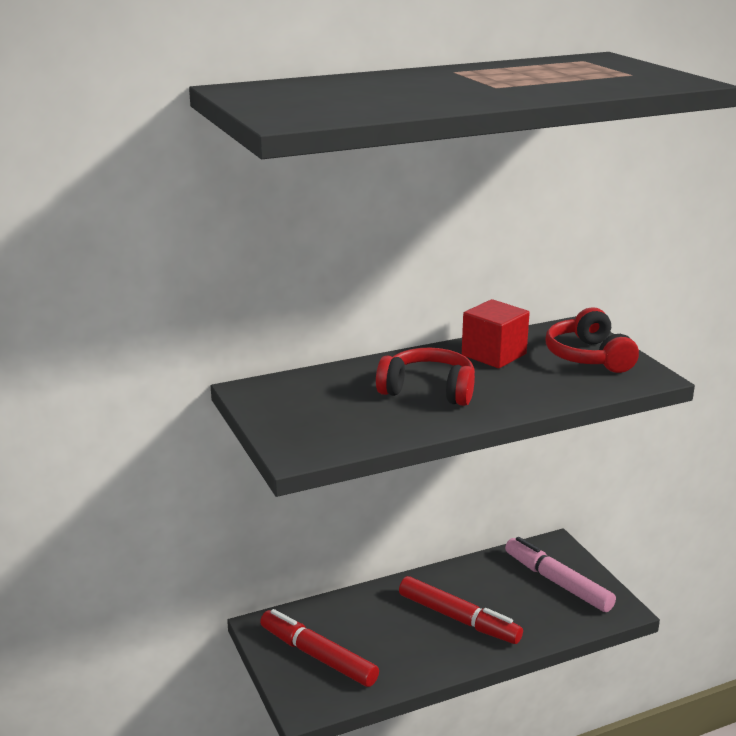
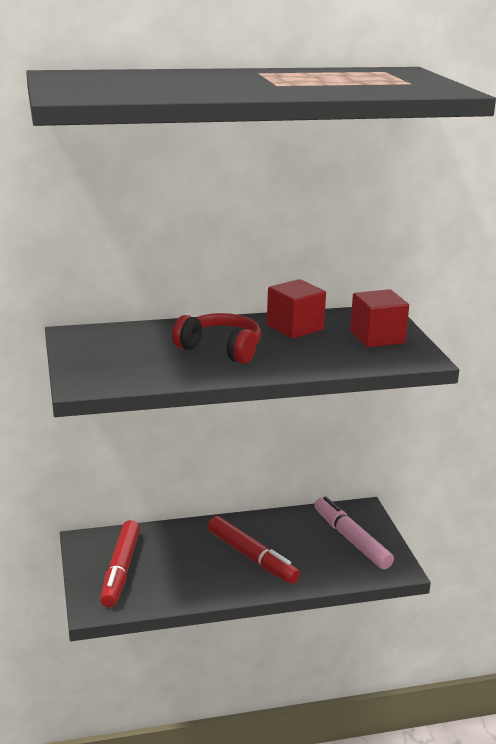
camera: 10 degrees right, 0 degrees up
(318, 656) = (121, 570): red marker -> red marker turned 135 degrees counterclockwise
(588, 357) = (377, 337): red headphones -> red cube

